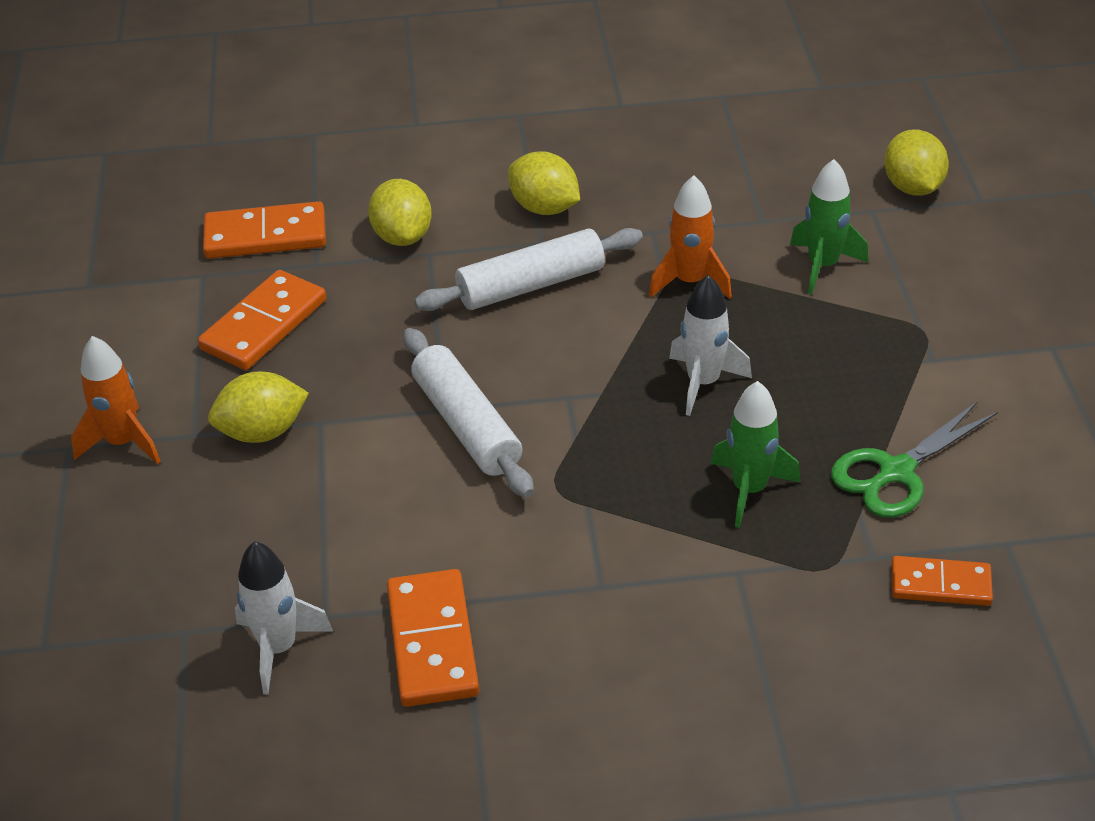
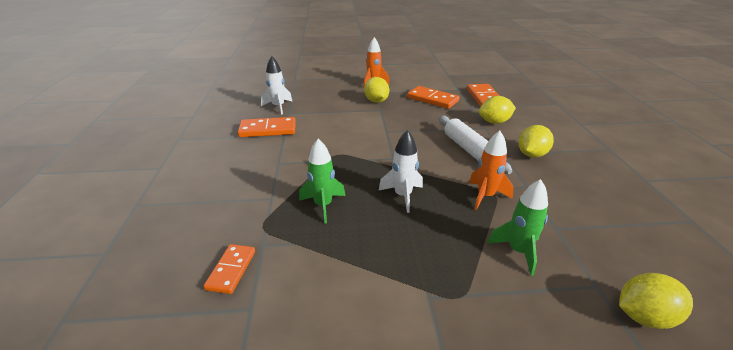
camera: 90 degrees right, 10 degrees down
(466, 425) = (376, 135): white rolling pin -> none
(896, 472) = (324, 262): green scissors -> none

